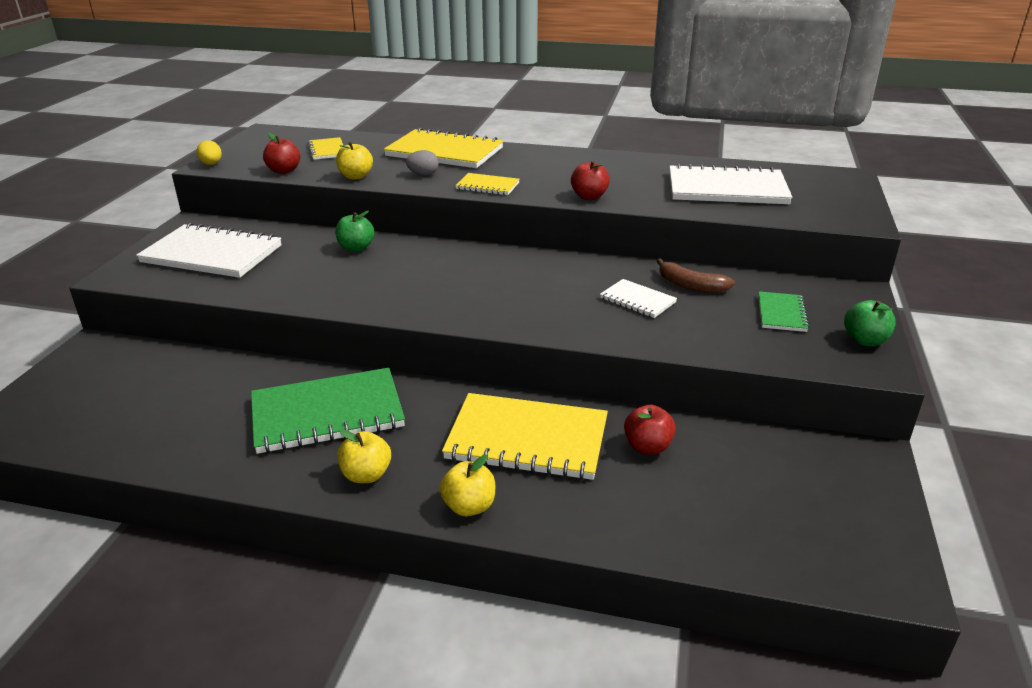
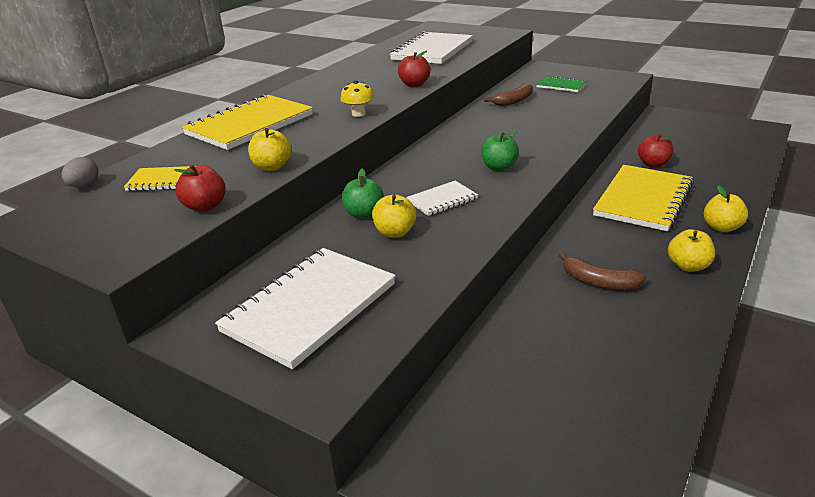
camera: 70 degrees left, 0 degrees up
(211, 164) = (115, 259): yellow egg -> none
(324, 266) = (395, 232): none -> yellow apple
(327, 413) = (598, 281): green notebook -> brown banana
(423, 174) = (301, 136): grey egg -> grey egg (84, 186)
(487, 186) = (359, 114): yellow notebook -> yellow mushroom
(637, 300) = (528, 117): white notebook -> white notebook (442, 200)
(865, 340) = (598, 74): green apple -> green apple (499, 167)

